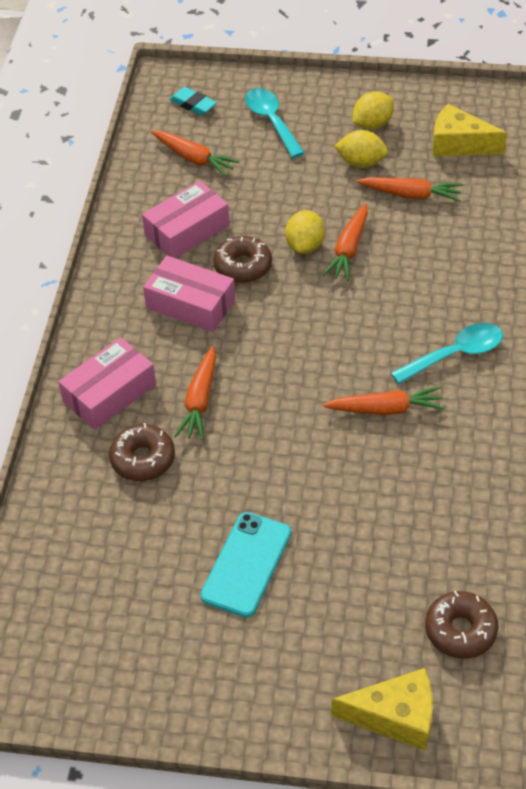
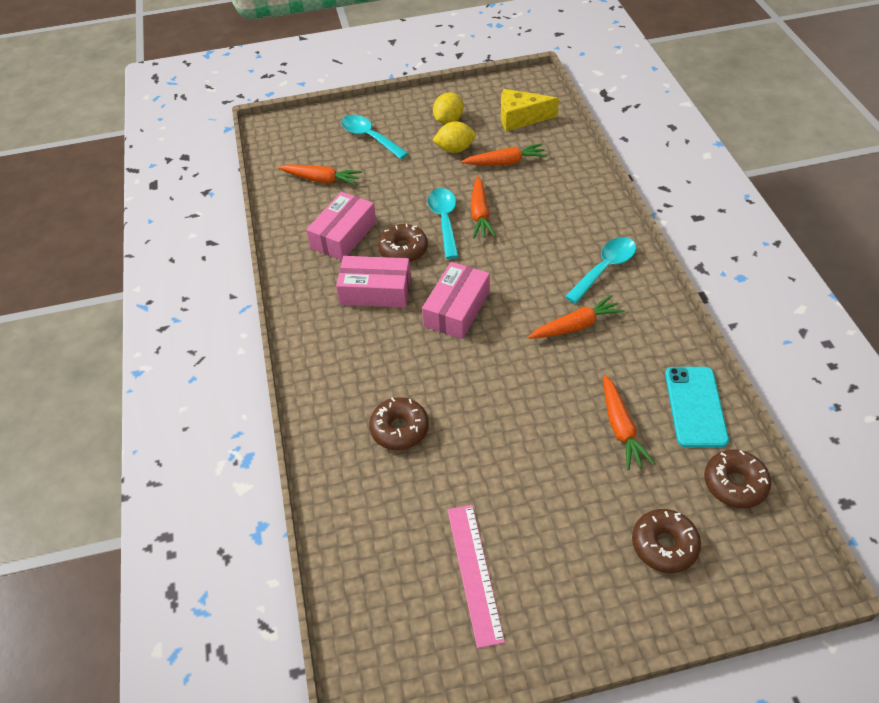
camera: 20 degrees left, 0 degrees up
(109, 393) = (343, 383): pink box -> pink box (457, 309)
(145, 624) = (474, 573): none -> pink ruler
(193, 104) = (300, 140): turquoise eraser -> none
(199, 401) = (423, 365): orange carrot -> orange carrot (620, 428)
(246, 564) = (534, 489): turquoise phone -> turquoise phone (695, 406)
(305, 245) = (444, 220): yellow lemon -> turquoise spoon
(349, 664) = (664, 545): none -> brown donut
(395, 717) = (727, 577): yellow cheese -> none

